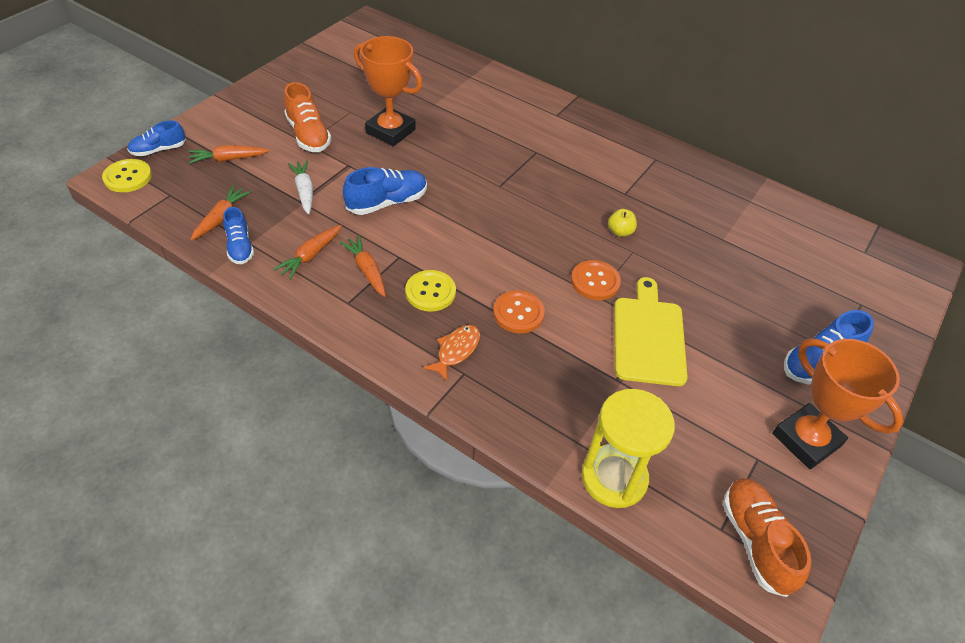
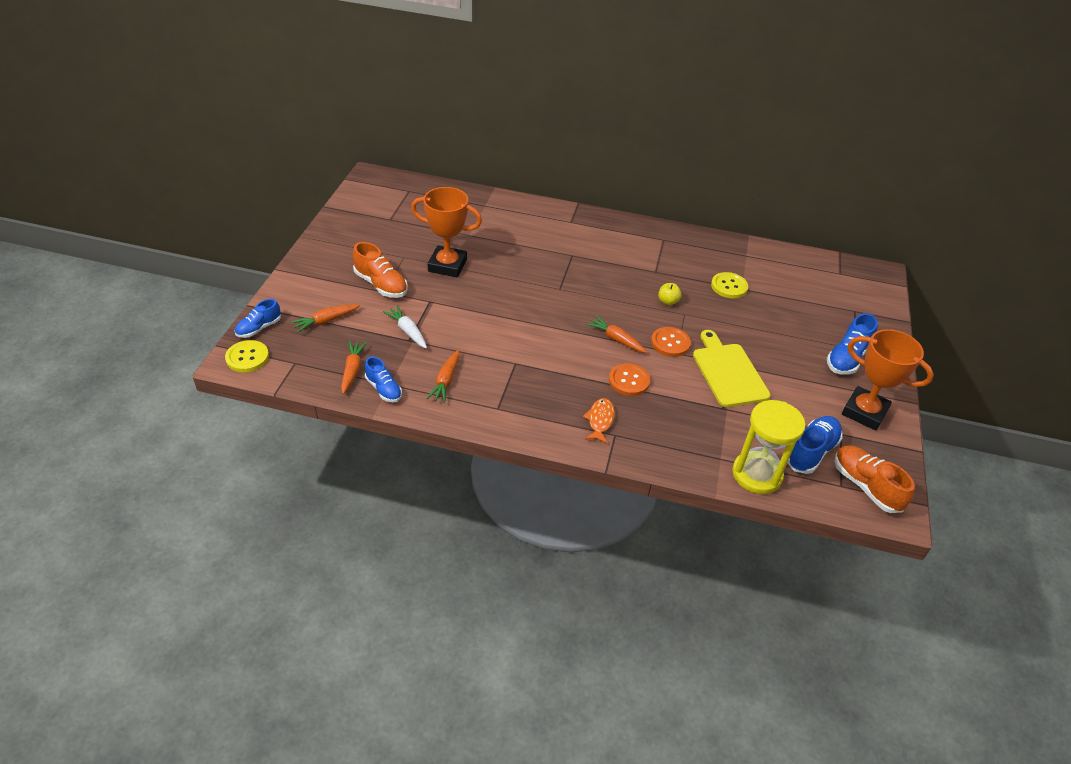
camera: 20 degrees left, 5 degrees down
(367, 270) = (497, 380): orange carrot -> orange carrot (616, 339)
(387, 202) = (480, 323): blue shoe -> blue shoe (811, 452)
(430, 292) = (555, 383): yellow button -> yellow button (729, 286)

